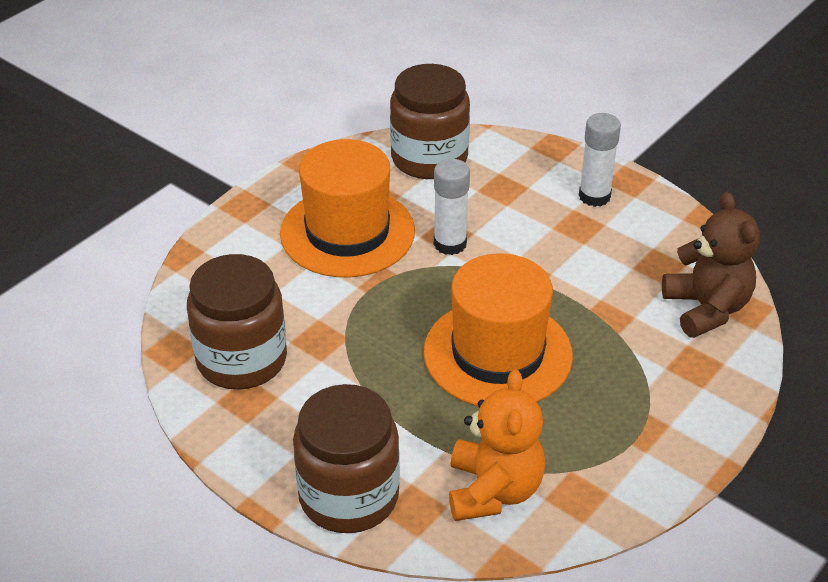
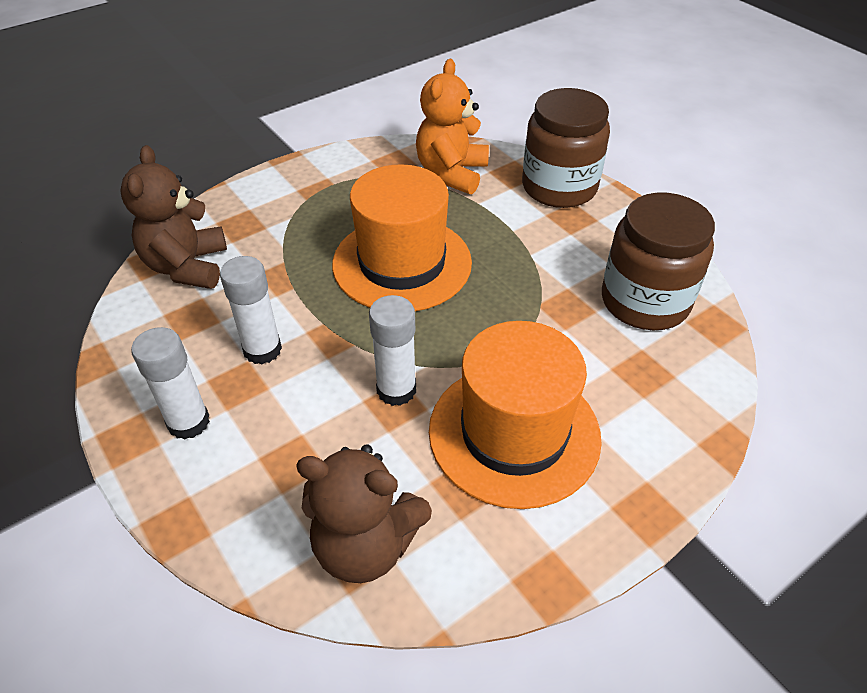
camera: 165 degrees left, 5 degrees up
(429, 158) = (365, 545): brown jar -> brown teddy bear
(577, 252) = (262, 350): none -> white glue stick

